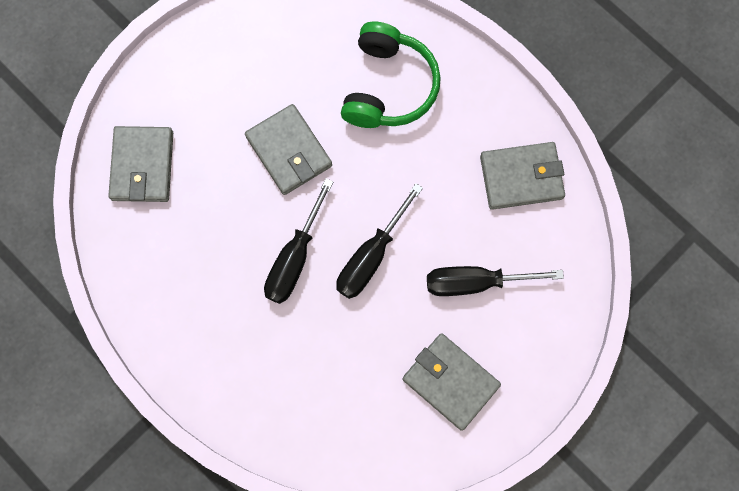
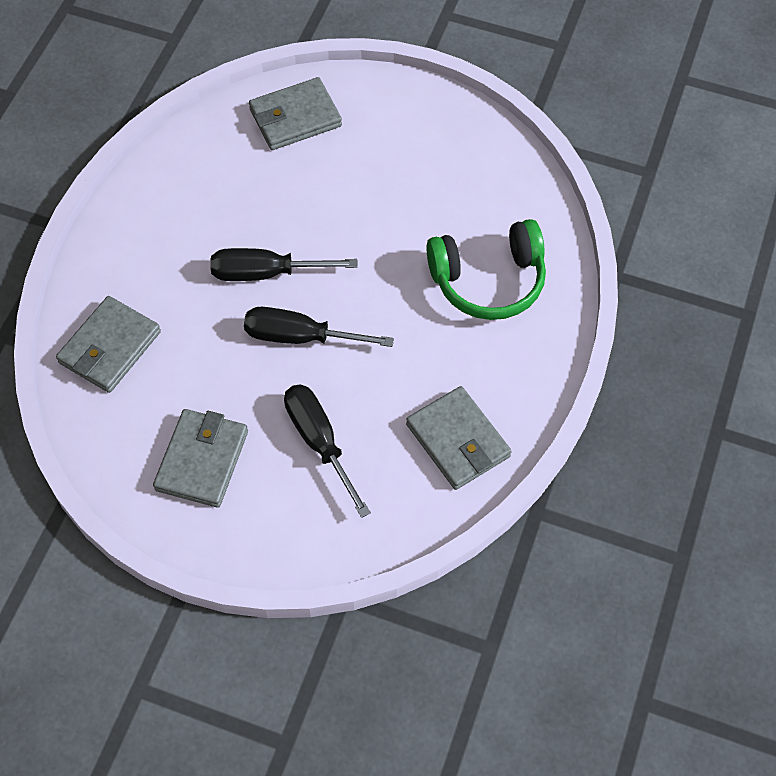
camera: 65 degrees right, 15 degrees down
(289, 151) = (372, 224): grey wallet -> grey wallet (110, 347)

